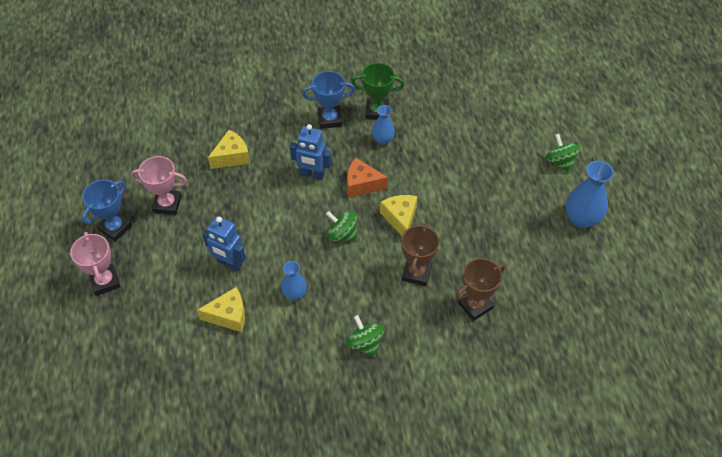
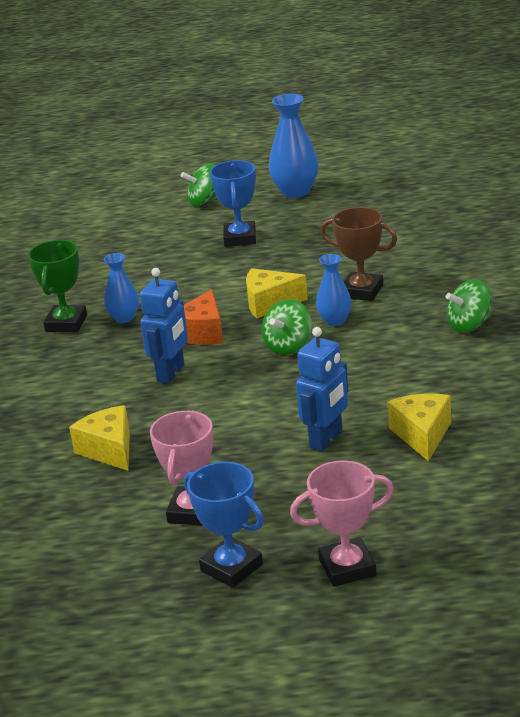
camera: 80 degrees left, 25 degrees down
(294, 294) = (387, 380): blue vase -> blue vase (335, 321)
(329, 119) = (65, 362): blue trophy -> blue trophy (240, 238)
(475, 305) = (414, 254): brown trophy -> none

